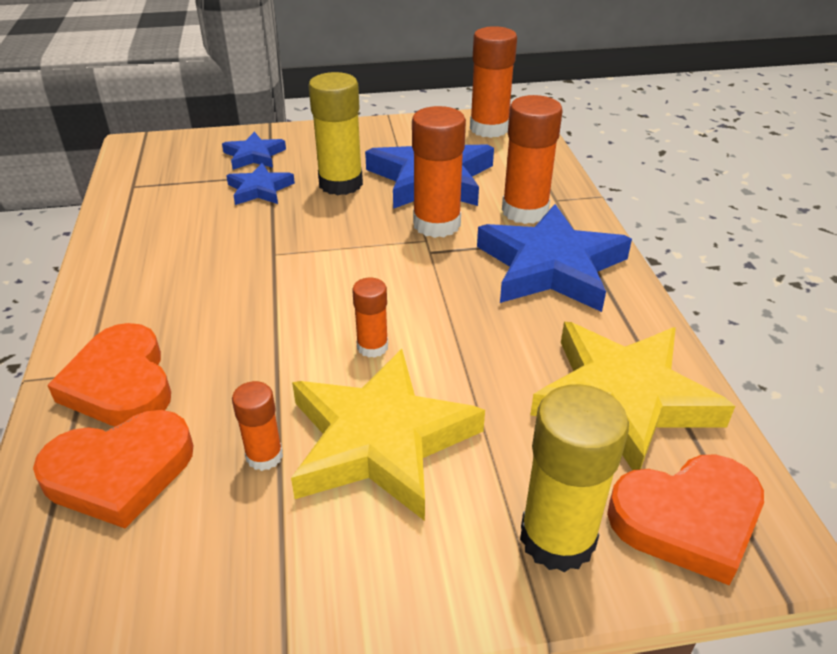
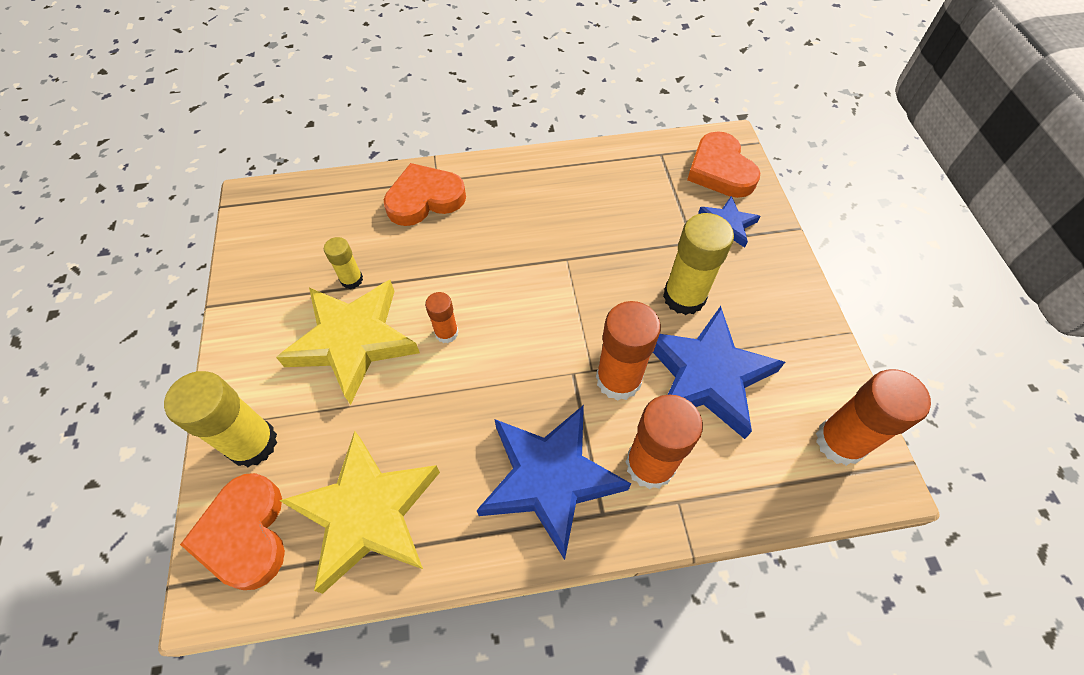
camera: 90 degrees right, 20 degrees up
(120, 472) = (352, 214): orange heart -> orange heart (720, 170)
(260, 189) = (666, 237): blue star -> none
(264, 456) = (351, 279): orange glue stick -> yellow glue stick

